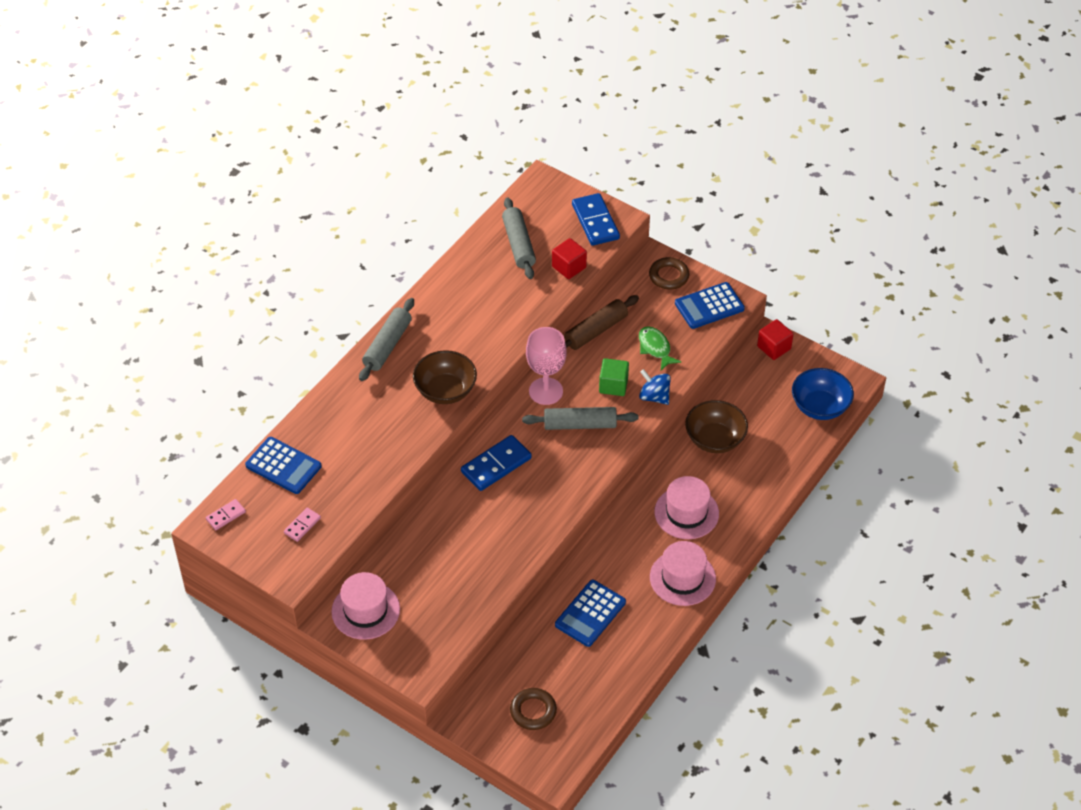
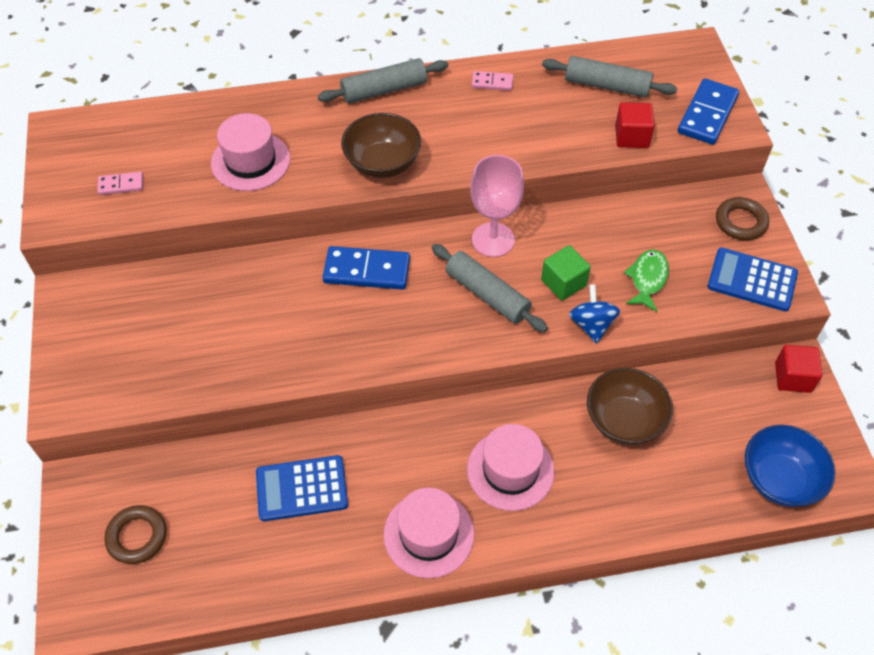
camera: 45 degrees right, 5 degrees up
(226, 516) = (81, 130): pink domino -> pink domino (492, 82)
(283, 466) = (174, 125): blue calculator -> none
(365, 610) = (100, 307): pink hat -> pink hat (250, 161)
(518, 244) = (607, 85): grey rolling pin -> grey rolling pin turned 75 degrees clockwise
(596, 331) = (606, 220): brown rolling pin -> none

